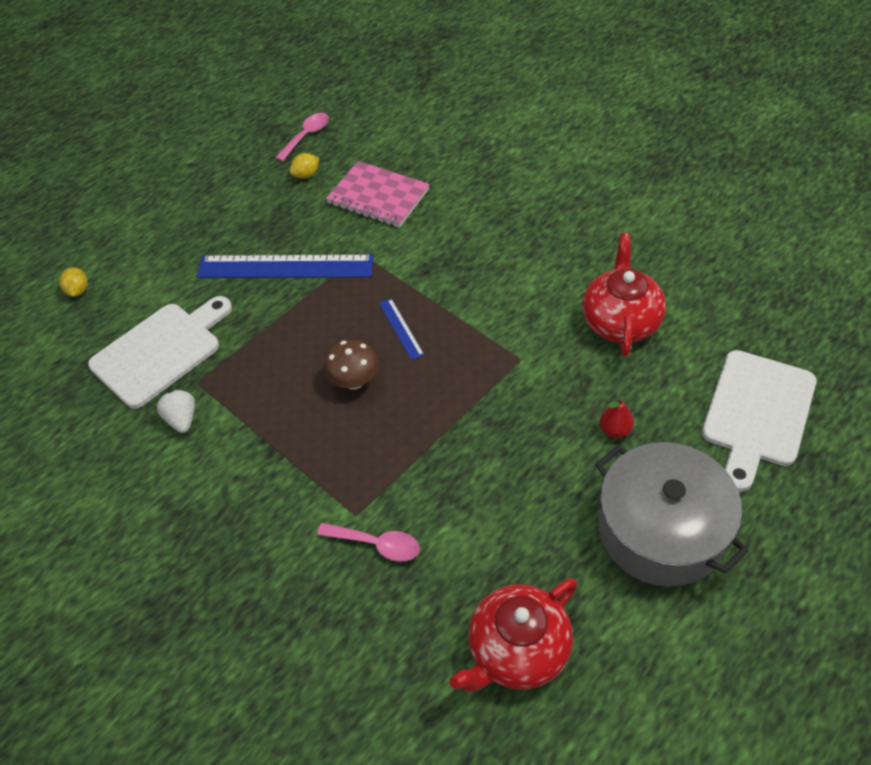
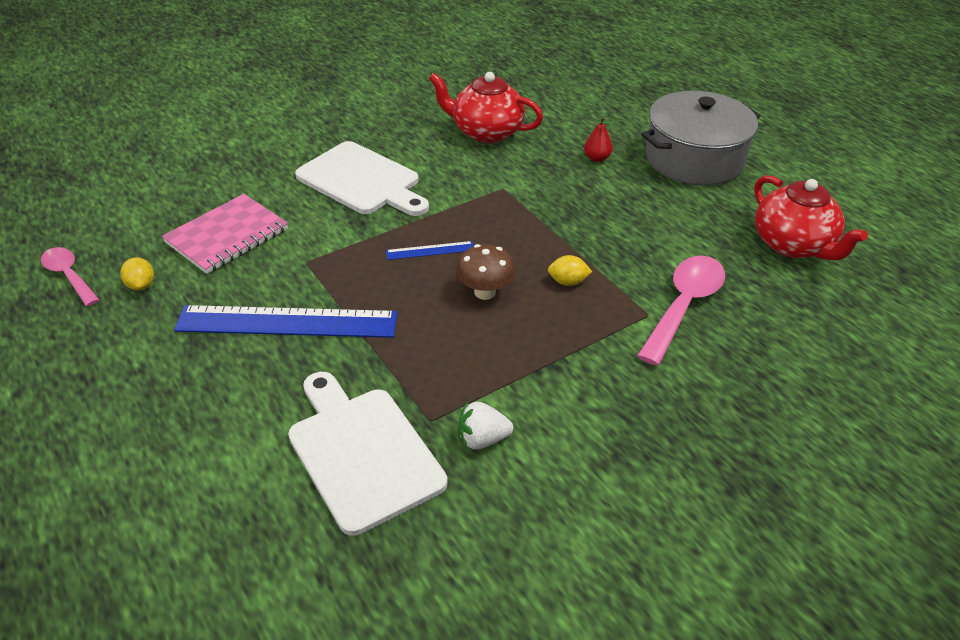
camera: 80 degrees left, 10 degrees down
(78, 290) = (188, 546): yellow lemon -> yellow lemon (568, 282)
(285, 267) = (287, 322): blue ruler -> blue ruler turned 75 degrees clockwise
(376, 544) = (684, 306): pink spoon -> pink spoon, size x1.60
(757, 413) = (602, 98): white cutting board -> white cutting board (362, 181)

